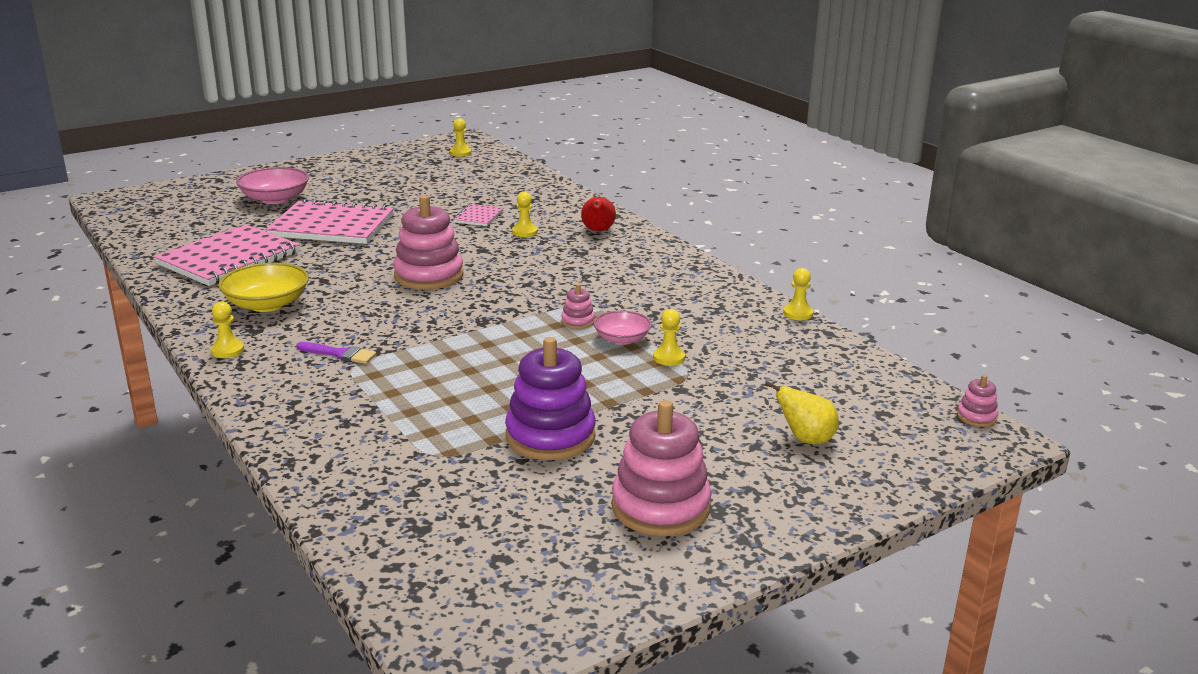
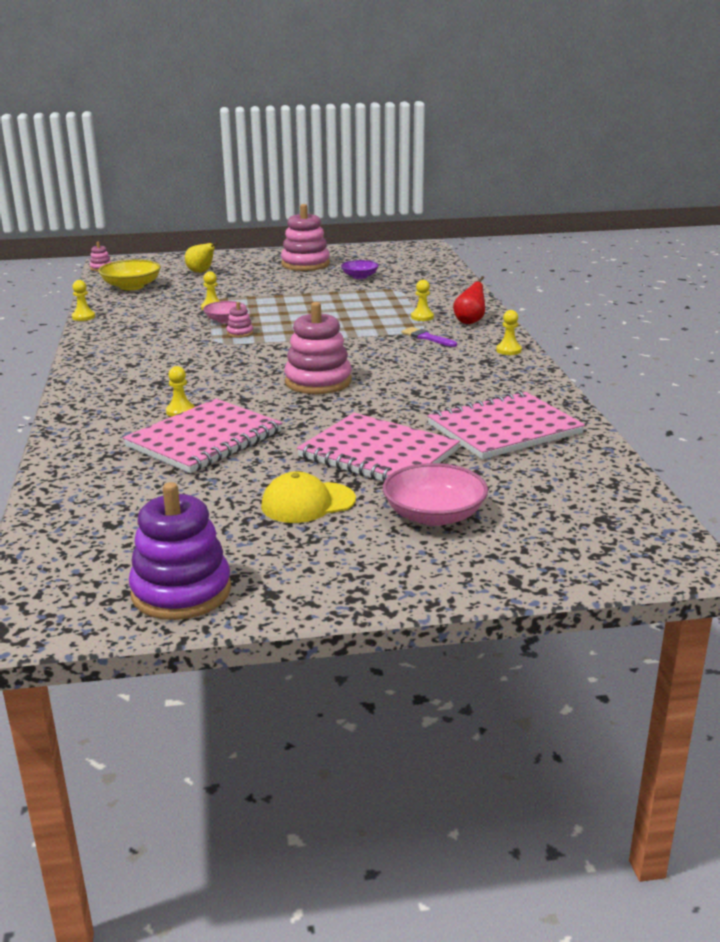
camera: 155 degrees left, 0 degrees up
(267, 304) = (473, 378): yellow bowl -> yellow bowl (131, 286)
(364, 194) = (308, 503): none -> yellow cap
(460, 153) = (85, 576): yellow pawn -> yellow pawn (422, 317)
(478, 217) = (204, 439): pink notebook -> pink notebook, size x2.20
(524, 484) = (360, 276): none -> purple bowl
(550, 436) = (328, 288): purple stacking toy -> purple stacking toy (181, 592)
(597, 231) = (108, 401): red pear -> red pear (470, 321)

